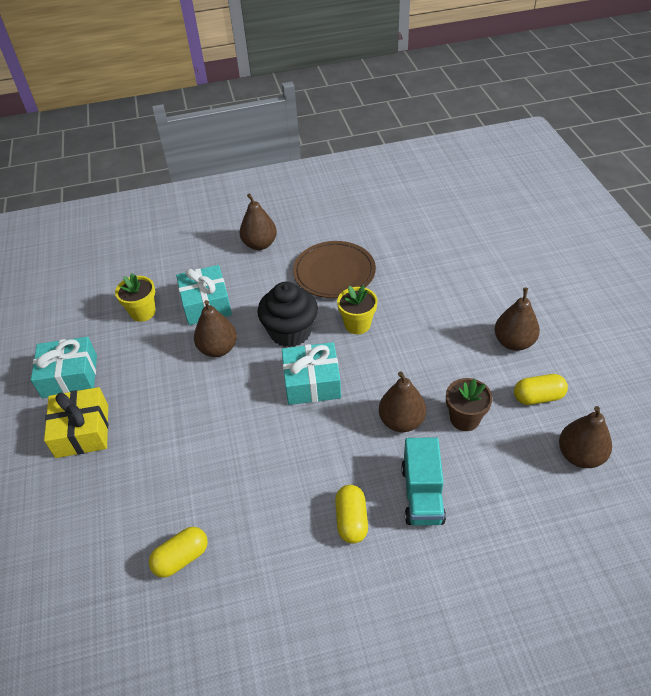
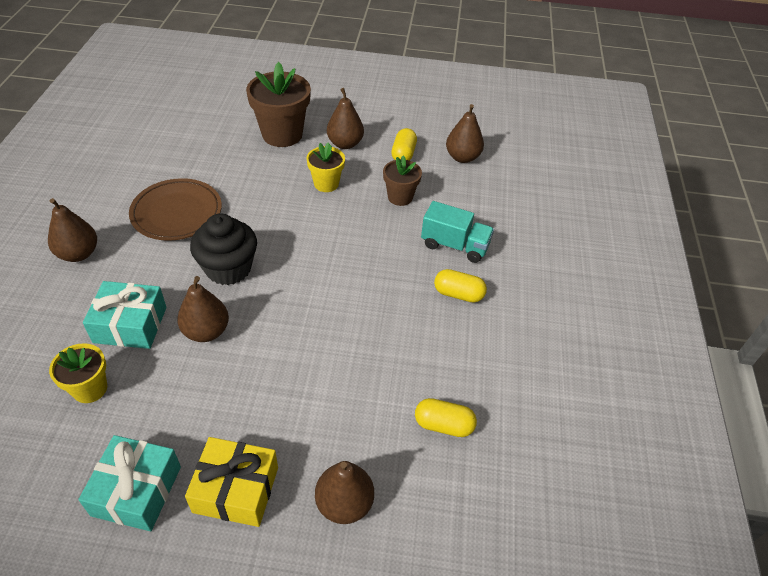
camera: 75 degrees left, 0 degrees up
(181, 558) = (443, 425): yellow capsule -> yellow capsule turned 60 degrees counterclockwise
(312, 382) = (302, 273): turquoise gift -> none
(357, 324) = (257, 220): yellow flower pot -> yellow flower pot (326, 184)
(401, 421) = (381, 232): brown pear -> brown pear (344, 503)
(487, 291) = (282, 134): none -> brown flower pot

